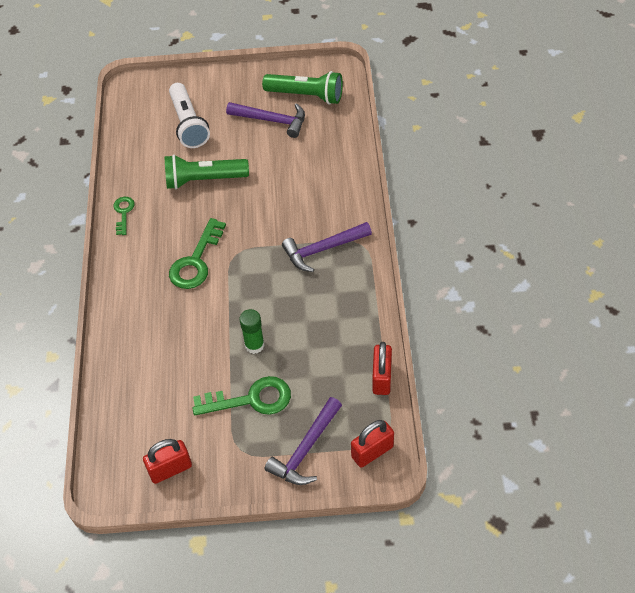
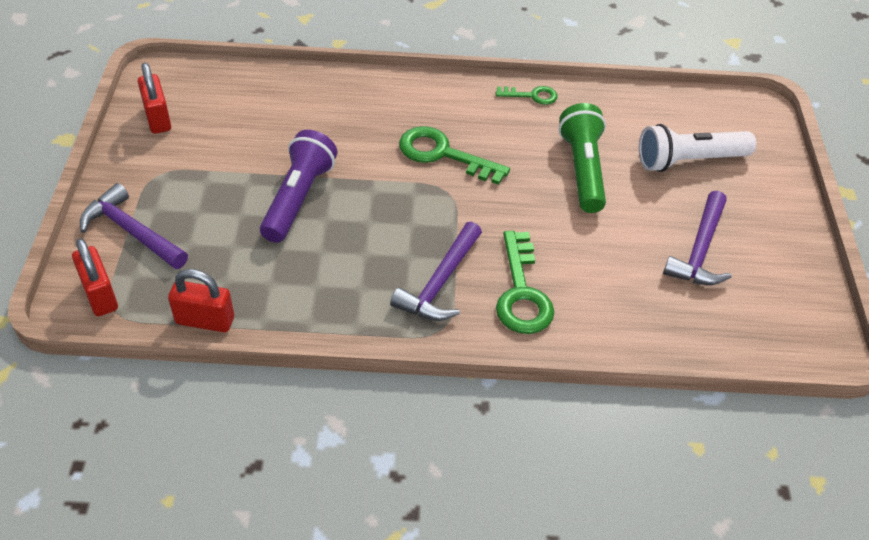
camera: 90 degrees right, 5 degrees down
(251, 399) = (221, 189): green key -> green key (522, 292)
(254, 345) = (298, 198): green glue stick -> purple flashlight
(306, 96) = (758, 297): green flashlight -> none
(323, 249) = (440, 283): purple hammer -> purple hammer turned 135 degrees counterclockwise

